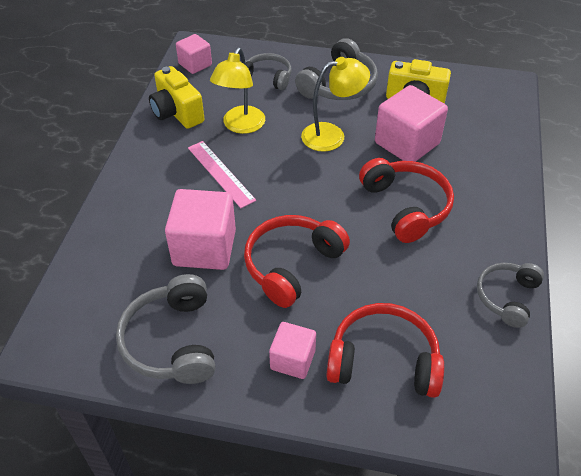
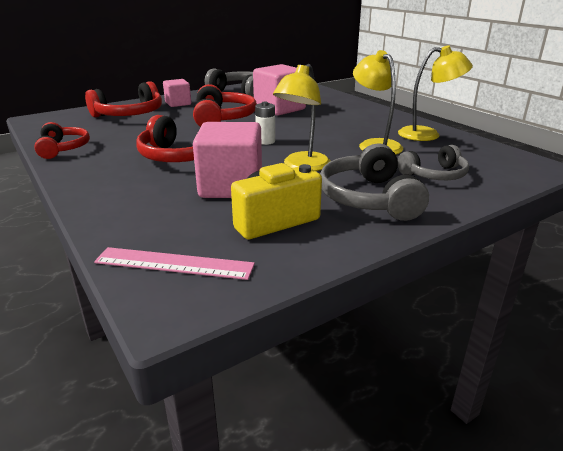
camera: 135 degrees right, 20 degrees down
(177, 113) = (427, 134): yellow camera -> yellow lamp
(195, 64) = (501, 158): pink cube -> none
(221, 173) = (332, 126): pink ruler -> pink ruler (174, 263)
(312, 186) = (265, 141): none -> white battery
(507, 297) = (63, 148): grey headphones -> red headphones

